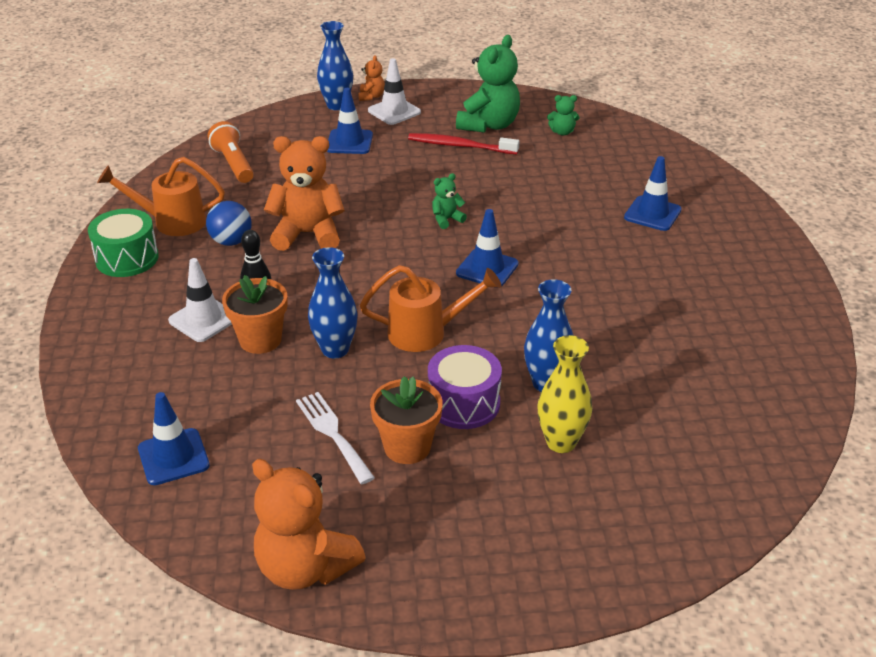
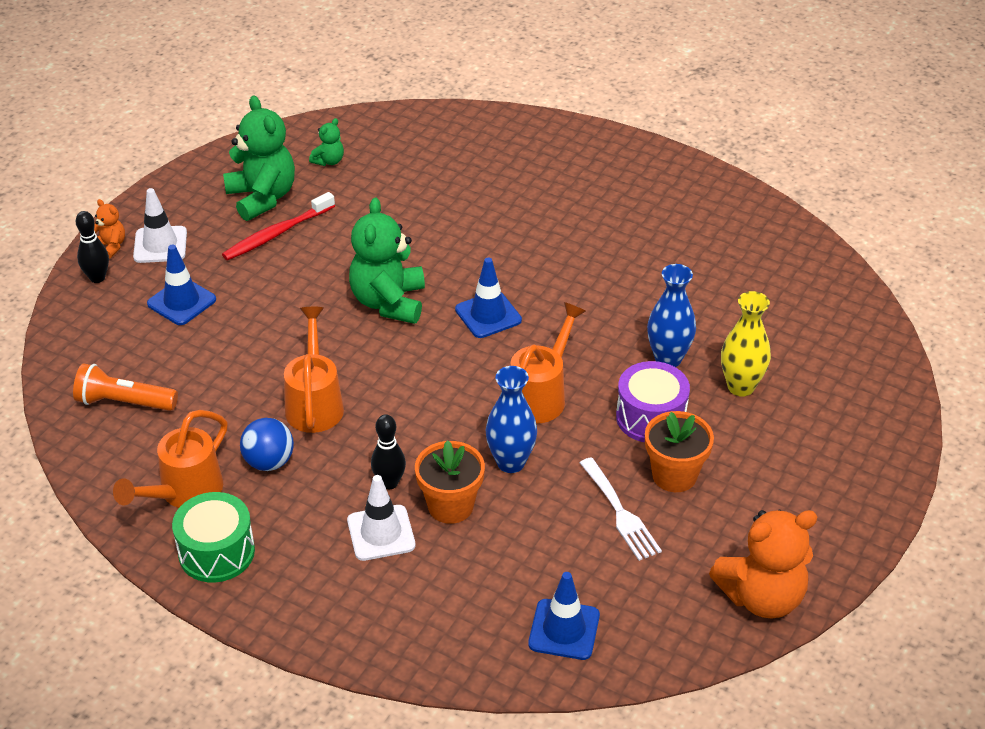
camera: 55 degrees left, 5 degrees up
(308, 234) = (314, 403): orange teddy bear -> orange watering can
(333, 433) = (620, 513): white fork -> white fork turned 120 degrees counterclockwise
(337, 105) = (97, 278): blue vase -> black bowling pin
(446, 219) = (389, 302): green teddy bear -> green teddy bear, size x2.13
(652, 214) = (510, 181): blue traffic cone -> none

